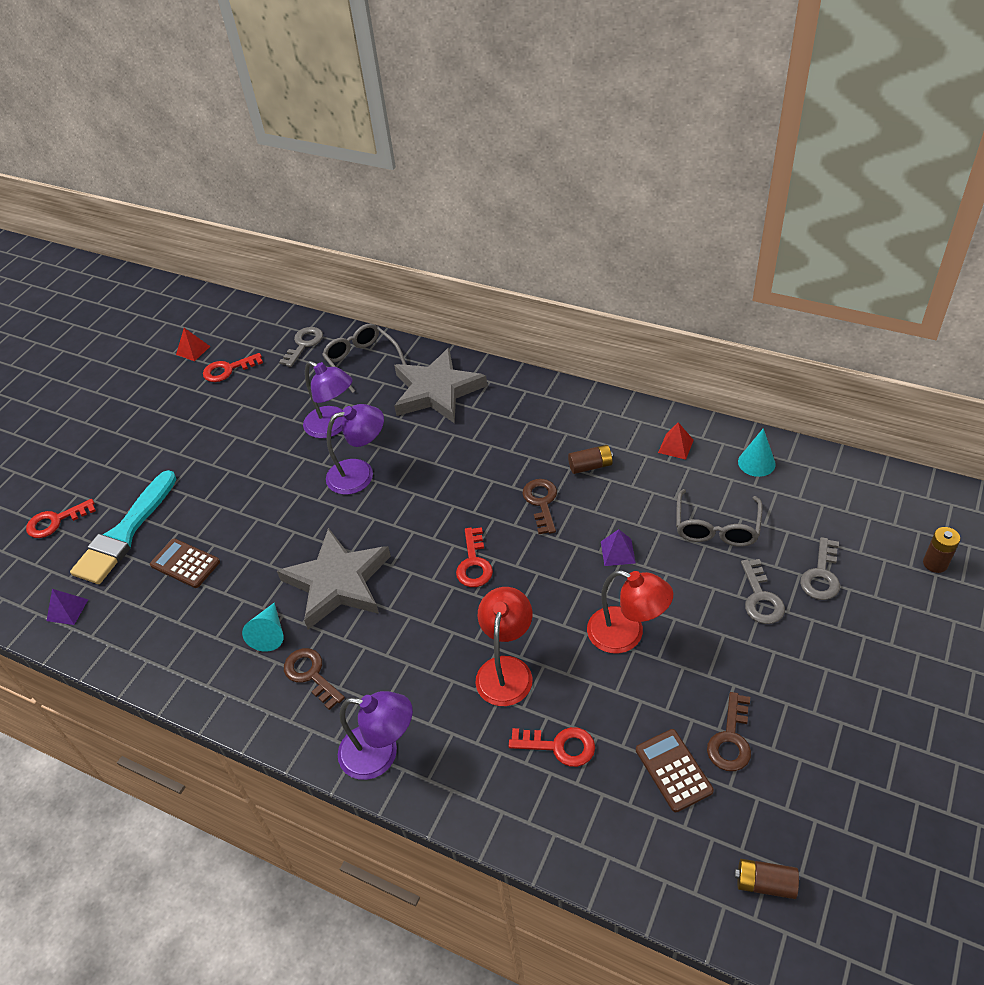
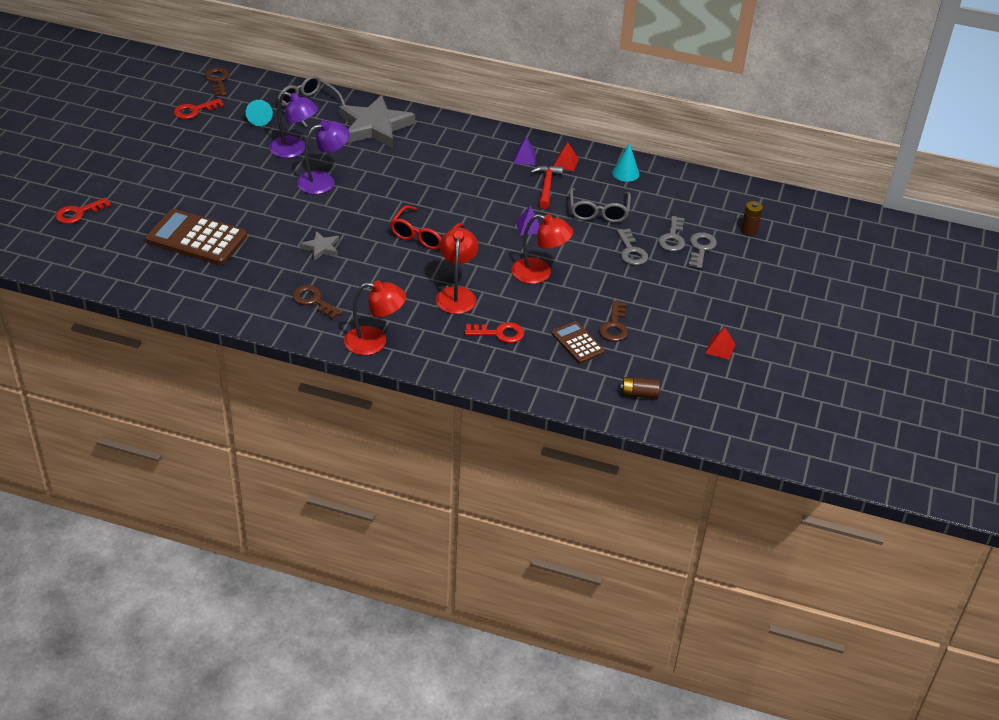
camera: 15 degrees left, 5 degrees down
(67, 610) = (109, 268): purple pyramid -> purple pyramid (524, 158)
(125, 533) = (140, 220): turquoise brush -> none
(185, 563) = (196, 238): brown calculator -> brown calculator, size x1.81
(193, 350) = (159, 96): red pyramid -> red pyramid (720, 348)
(269, 633) = (275, 278): turquoise cone -> turquoise cone (259, 118)
(304, 344) = (255, 93): grey key -> grey key (701, 248)
(337, 582) = (321, 248): grey star -> grey star, size x0.47
(380, 754) = (374, 342): purple lamp -> red lamp
(474, 563) = (423, 235): red key -> red glasses
(541, 502) = (468, 198): brown key -> brown key (217, 80)
(590, 466) = (503, 175): brown battery -> none
(647, 484) = (546, 186): none -> red hammer

